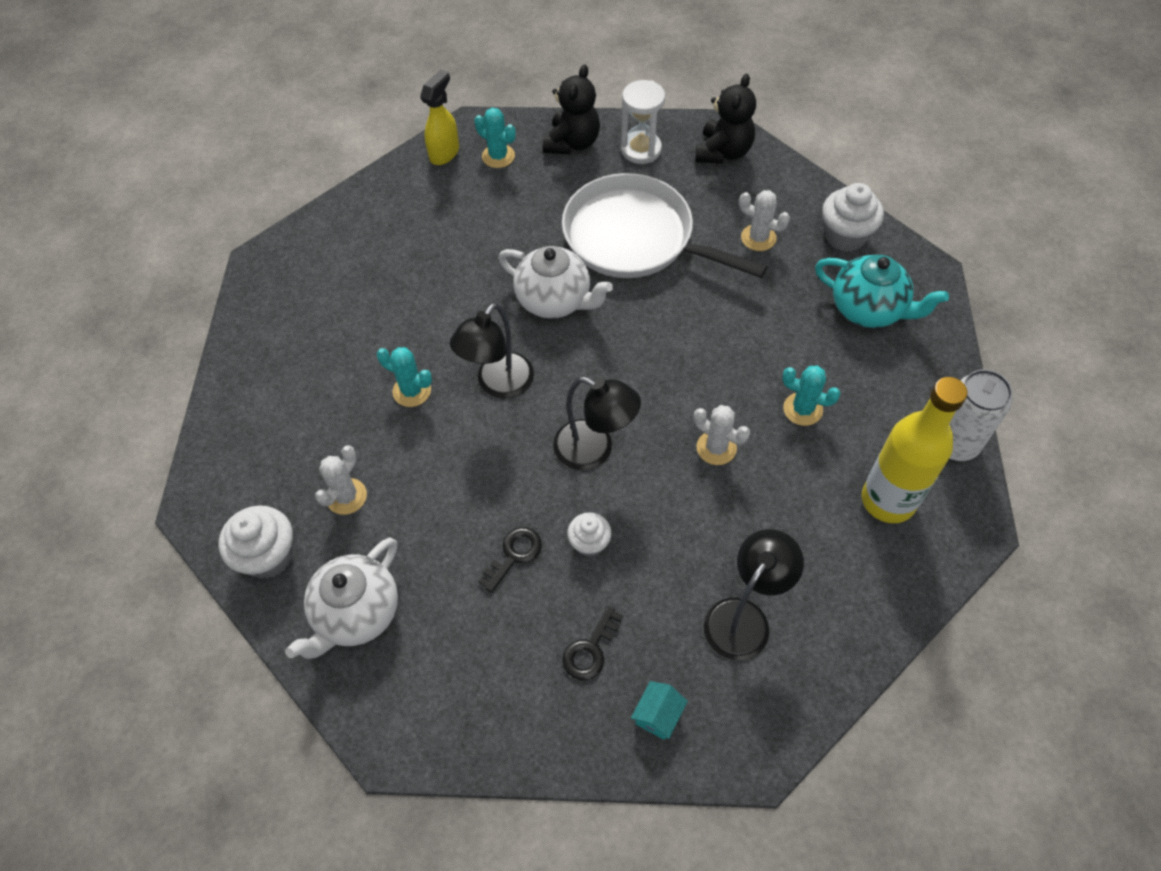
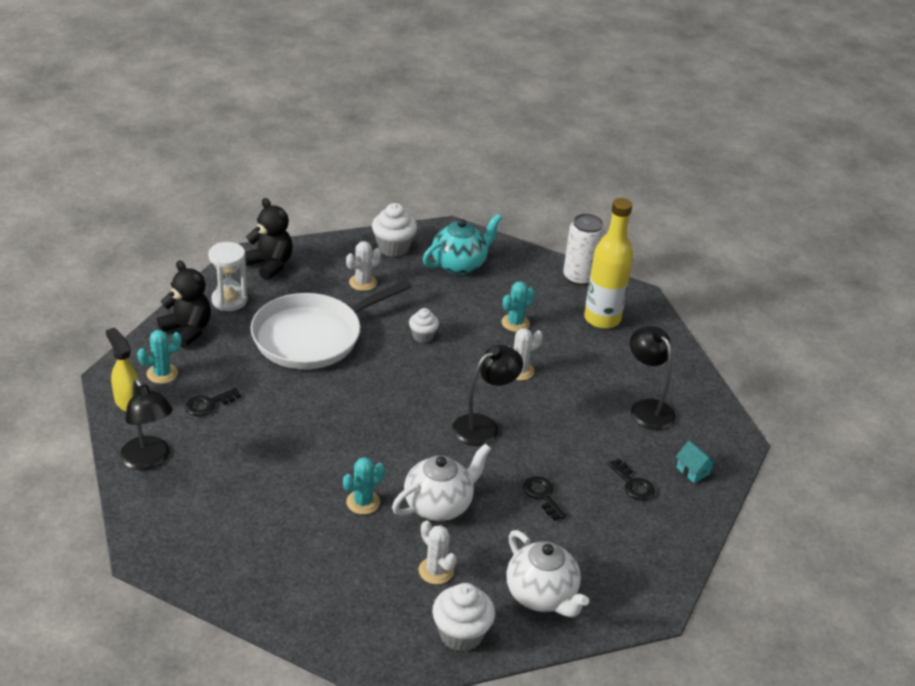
camera: 70 degrees left, 20 degrees down
(478, 208) = (208, 404): none -> black key
(498, 384) = (392, 453): black lamp -> black lamp (149, 460)
(555, 300) = (337, 397): white teapot -> white teapot (439, 505)
(589, 543) = (555, 456): white cupcake -> white cupcake (423, 336)

